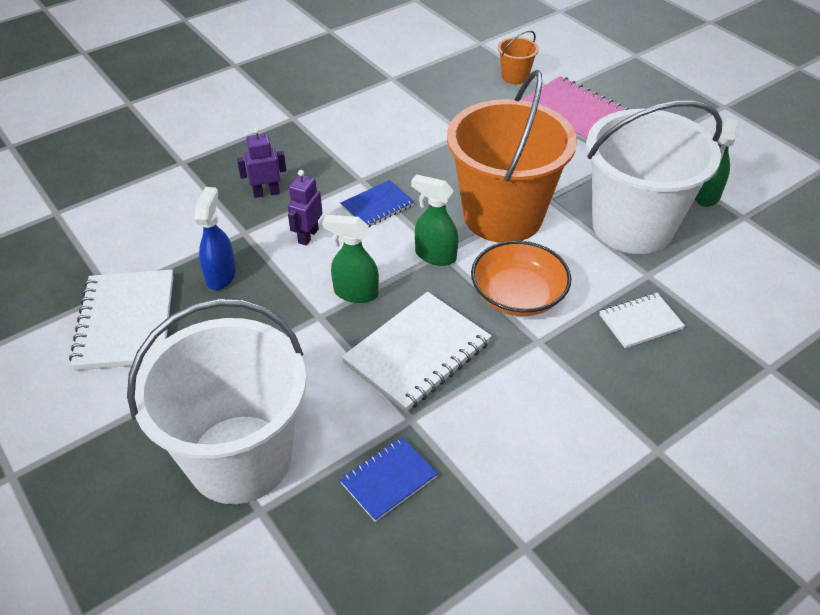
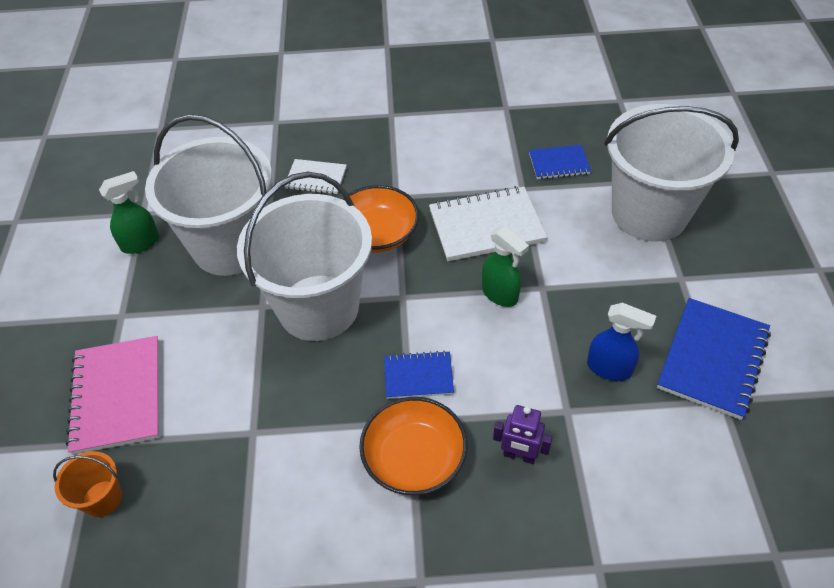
camera: 145 degrees left, 5 degrees up
(126, 322) = (712, 359): white notebook -> blue notebook
(221, 275) = (609, 368): blue spray bottle -> blue spray bottle turned 105 degrees counterclockwise
(308, 236) = (506, 374): purple robot -> none
(341, 163) = (414, 458): none -> orange bowl
(435, 255) = (409, 297): green spray bottle -> none
(503, 216) = (318, 307): orange bucket -> white bucket

